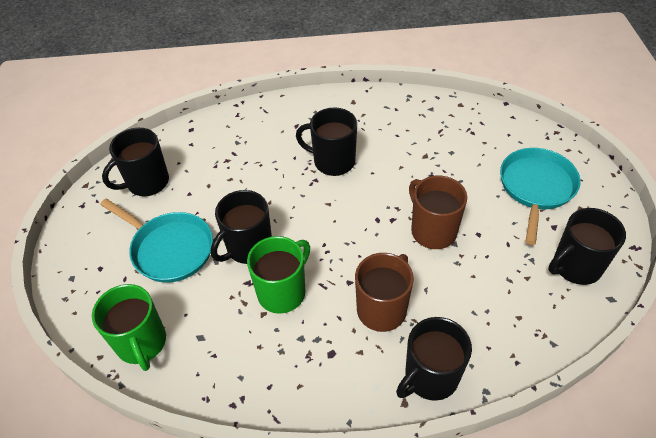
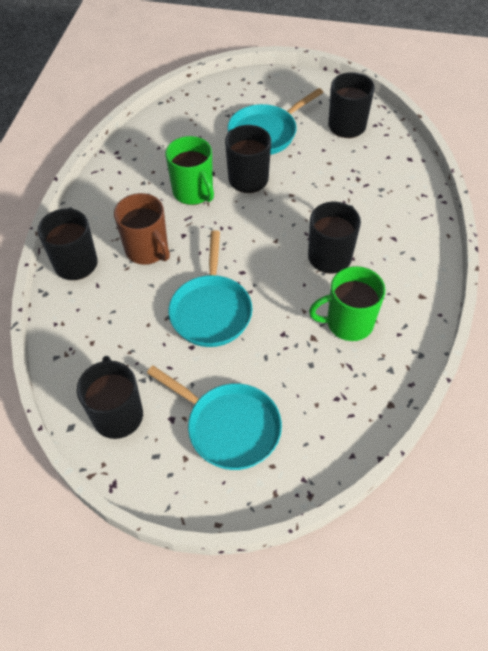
camera: 105 degrees right, 5 degrees up
(142, 343) = (187, 113): green mug -> green mug (348, 323)
(432, 230) = (211, 310): brown mug -> turquoise pan

